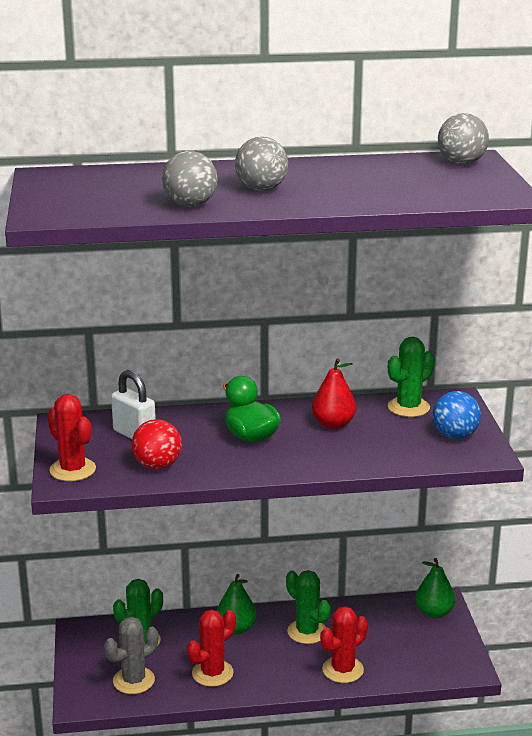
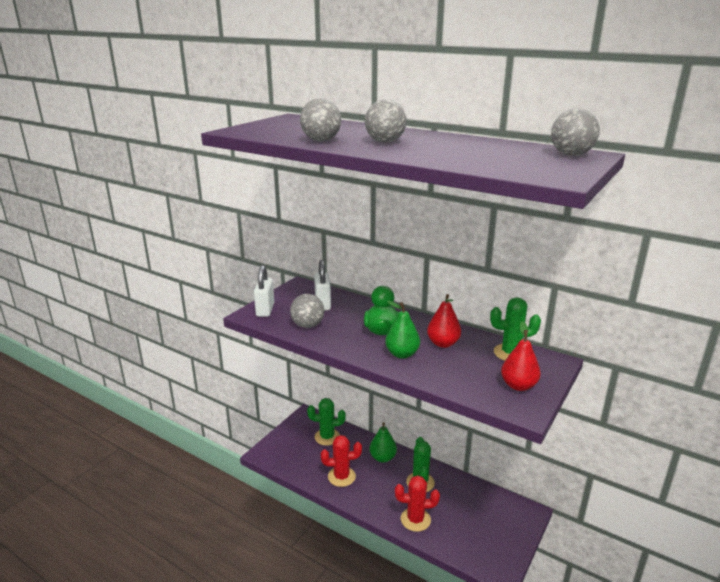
camera: 40 degrees right, 0 degrees up
(72, 470) = (265, 310): red cactus -> white padlock
(133, 680) = (299, 457): grey cactus -> none
(157, 465) = (307, 325): red ball -> grey ball
(434, 613) = (515, 516): green pear -> green pear (402, 354)
(455, 435) = (518, 386): blue ball -> red pear

